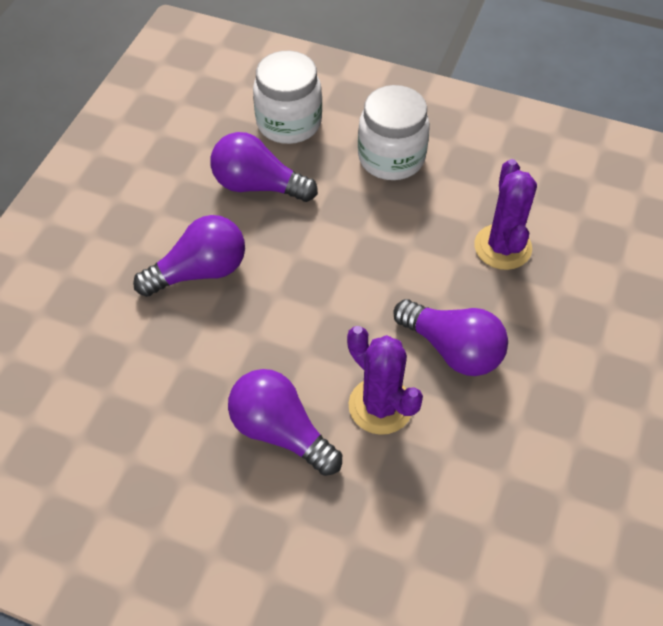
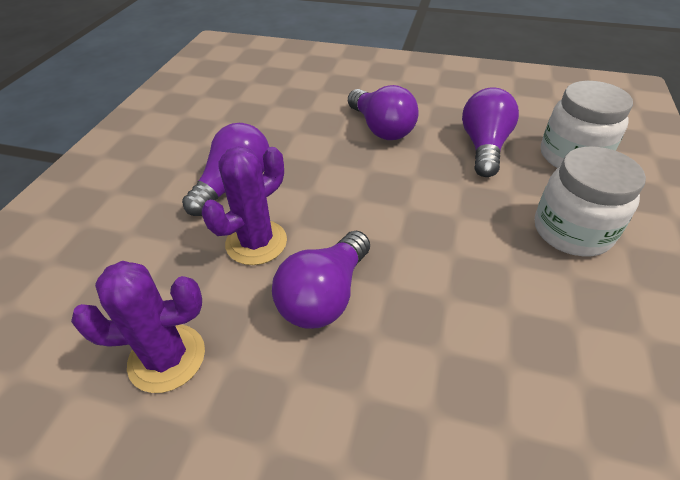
camera: 85 degrees right, 10 degrees down
(502, 247) = (484, 343): purple cactus -> purple cactus (167, 358)

